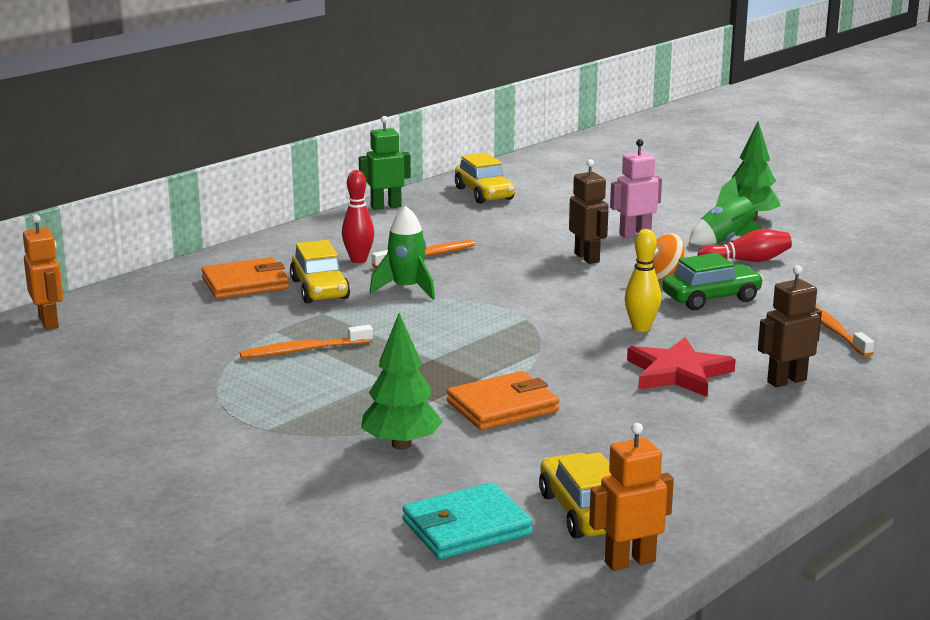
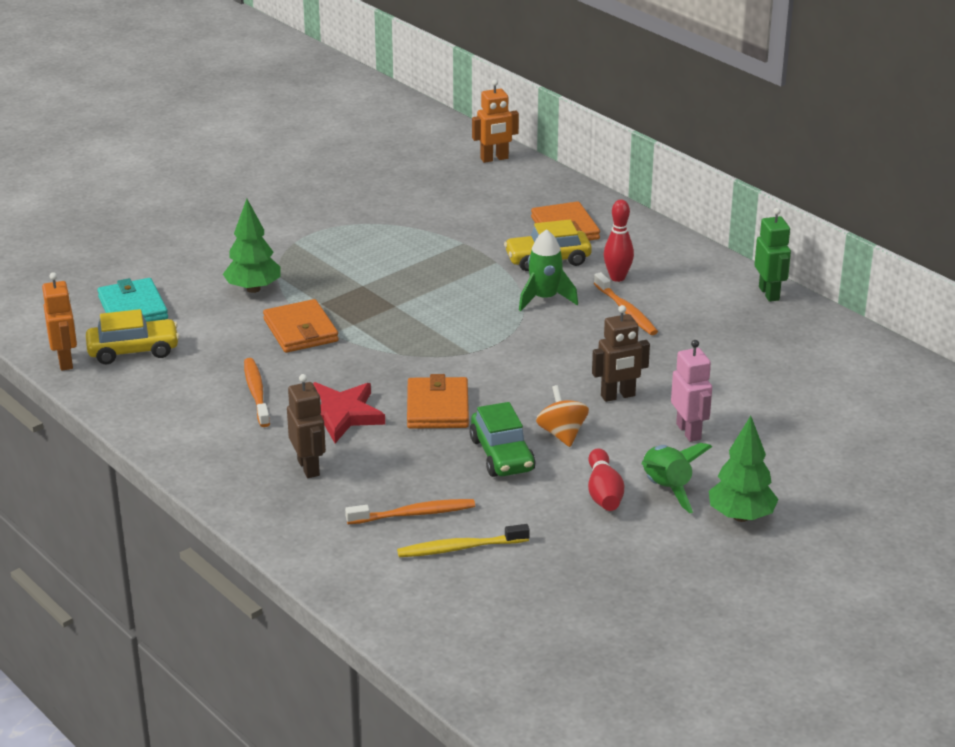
camera: 95 degrees right, 10 degrees up
(303, 350) = (422, 253): orange toothbrush -> orange toothbrush (256, 393)
(484, 194) = (817, 350): yellow car -> none
(641, 328) = (437, 407): yellow bowling pin -> orange wallet
(869, 309) = (460, 548): none -> yellow toothbrush

